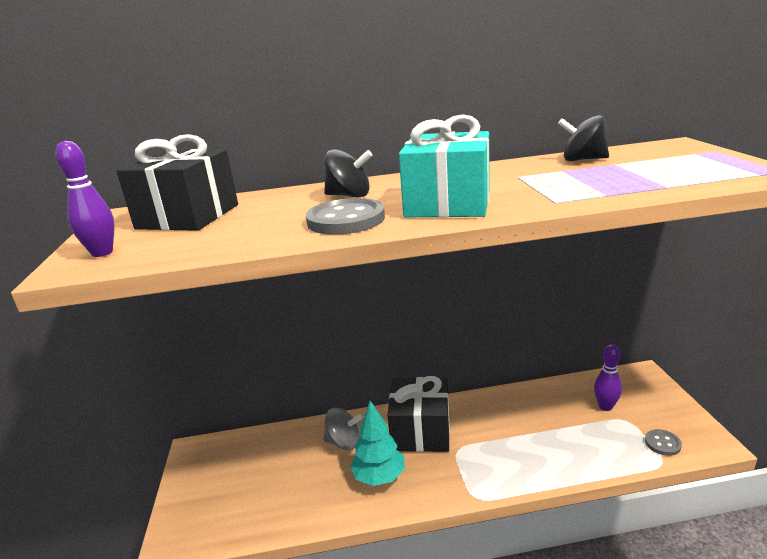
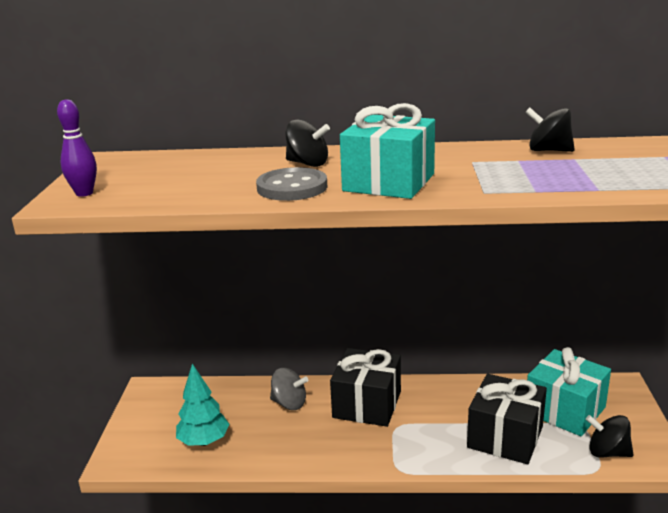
camera: 10 degrees right, 0 degrees up
(188, 216) = (161, 168): black gift -> black gift (505, 437)
(379, 477) = (313, 438): turquoise tree -> turquoise tree (204, 441)
(605, 406) = (565, 410): purple bowling pin -> turquoise gift
(662, 443) = (607, 452): grey button -> black spinning top

